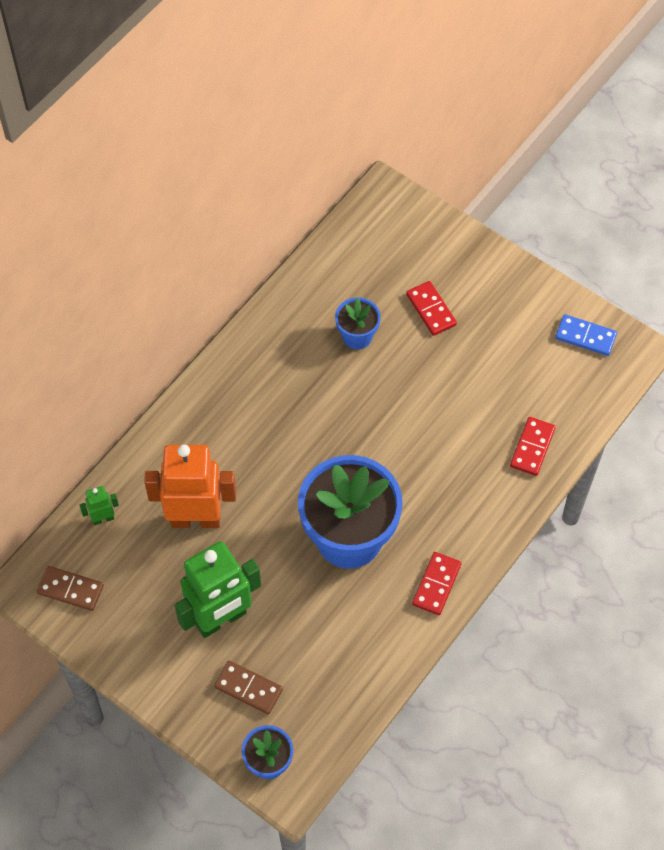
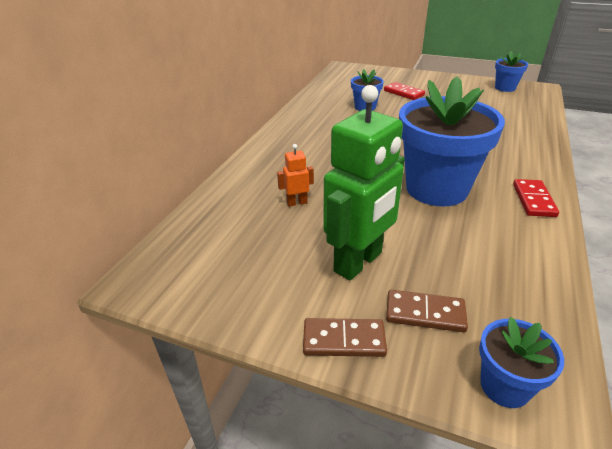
camera: 15 degrees left, 25 degrees down
(70, 589) = (187, 274): brown domino -> brown domino (344, 340)
(103, 518) = (209, 218): green robot -> none
(195, 519) = (297, 203): orange robot -> orange robot, size x0.43
(532, 447) = (524, 127): red domino -> none
(585, 336) = (505, 88): blue domino -> blue flower pot

